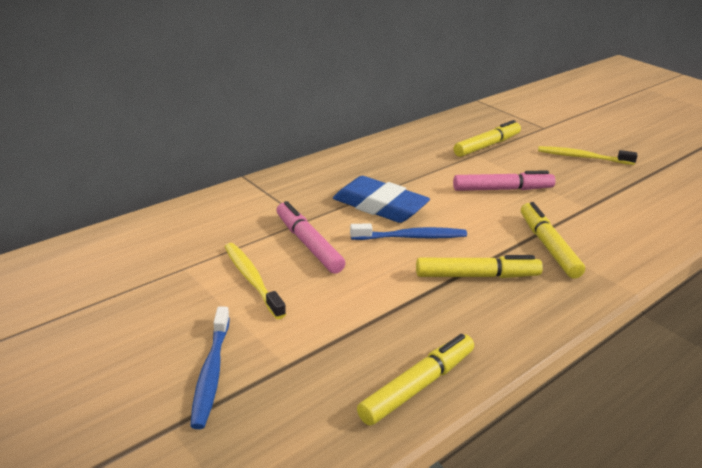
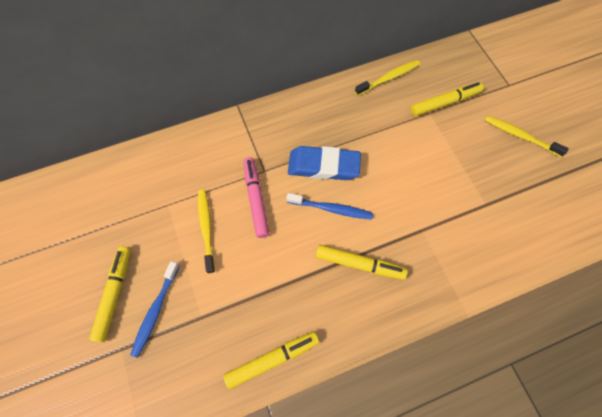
camera: 20 degrees right, 35 degrees up
(380, 206) = (323, 166): blue eraser -> blue eraser turned 45 degrees counterclockwise
(414, 136) = (389, 78): none -> yellow toothbrush
(502, 189) = (428, 166): pink marker -> none
(548, 246) = (429, 244): yellow marker -> yellow marker (114, 294)

